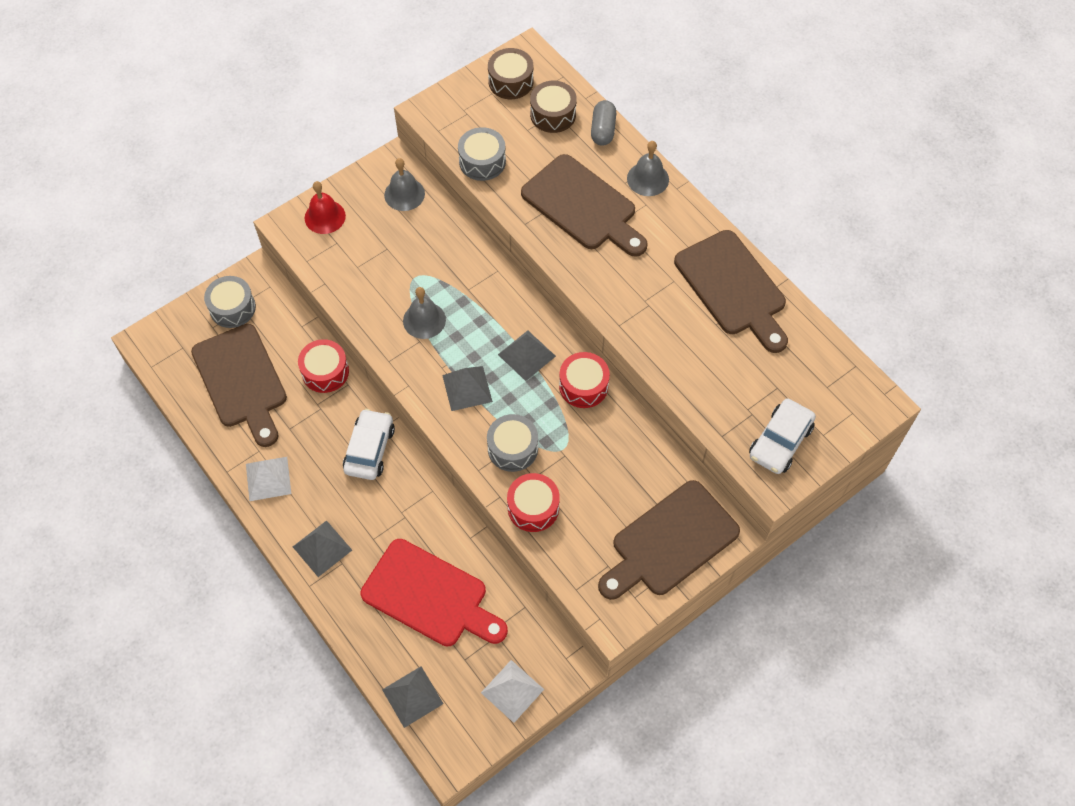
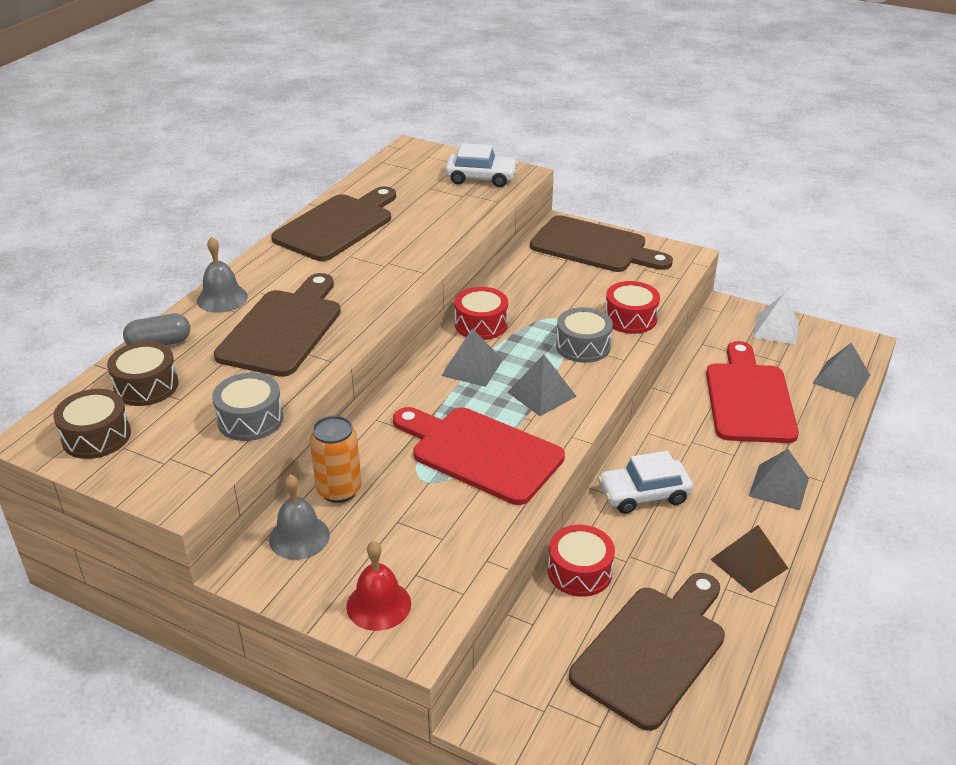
camera: 115 degrees left, 25 degrees down
(232, 308) = (555, 717): grey drum -> none
(268, 478) = (749, 563): white pyramid -> brown pyramid
(424, 320) = (480, 452): grey bell -> red cutting board
(435, 226) = (339, 490): none -> orange can

